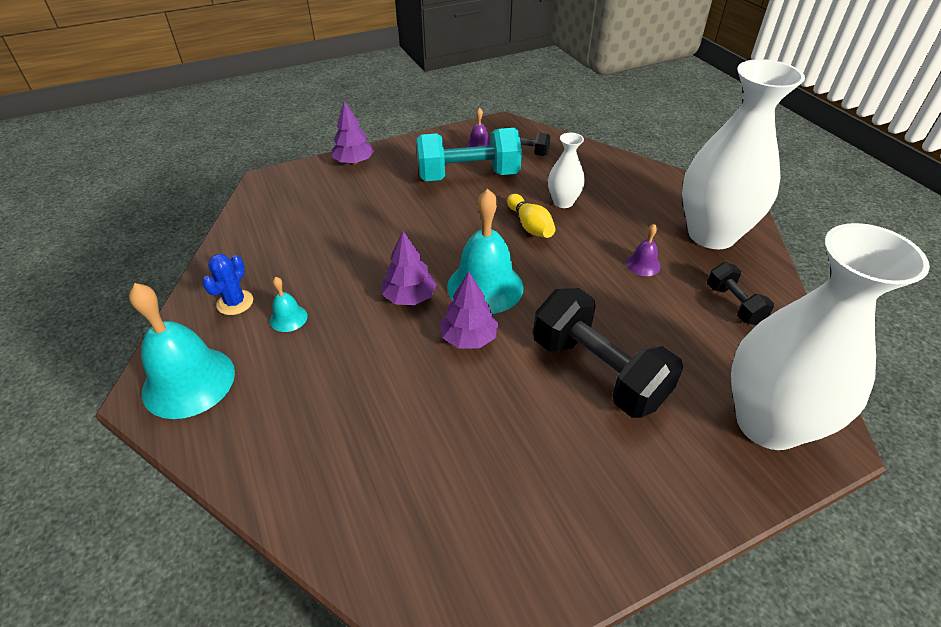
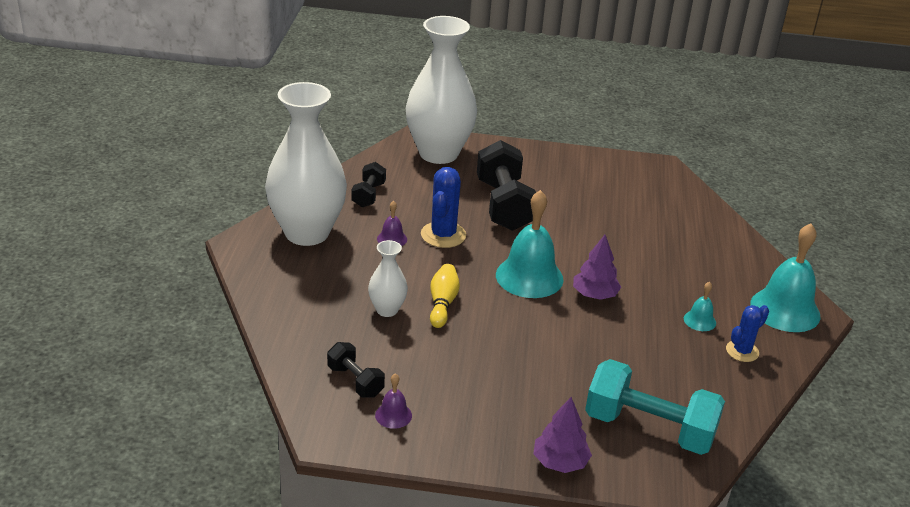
camera: 150 degrees left, 10 degrees down
(468, 176) = (446, 380): turquoise dumbbell -> turquoise dumbbell (649, 428)
(468, 338) = (570, 253): purple tree -> none
(608, 293) = (443, 235): none -> blue cactus

